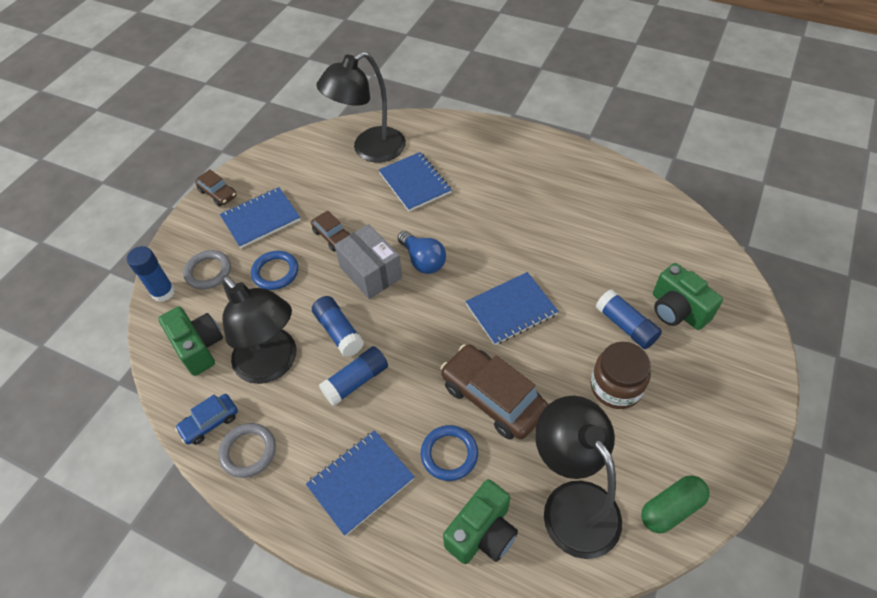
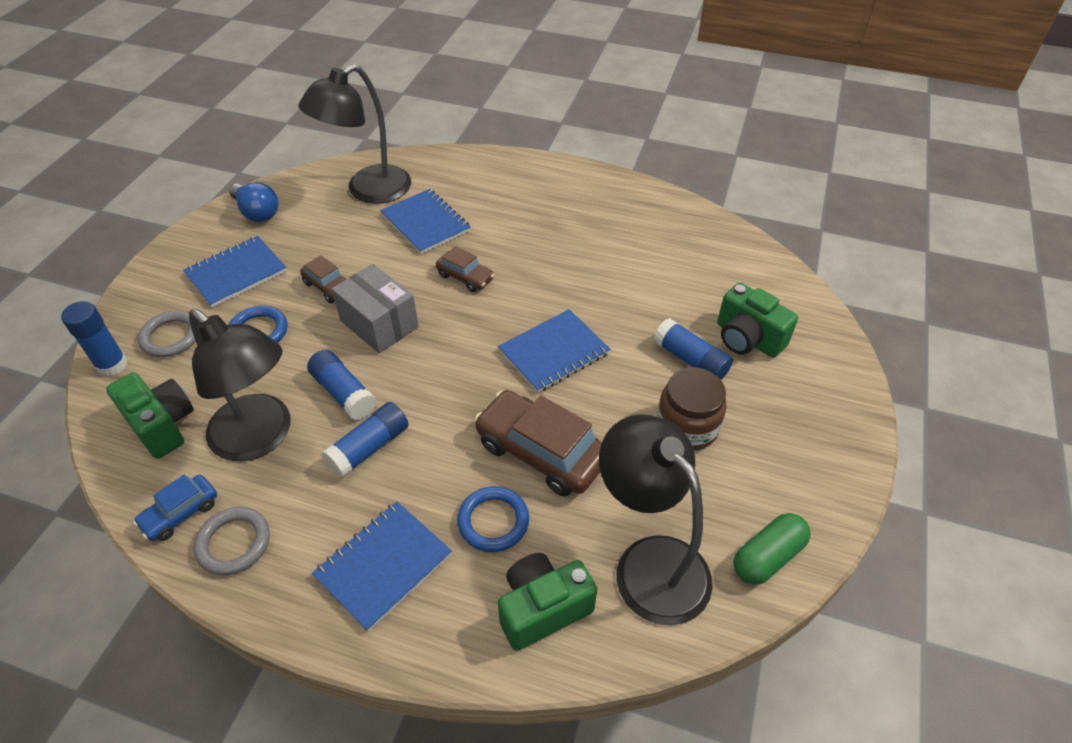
camera: 10 degrees left, 5 degrees down
(218, 193) = (180, 248): brown car -> brown car (465, 277)
(423, 260) = (442, 306): blue light bulb -> blue light bulb (257, 213)
(482, 532) = (542, 609): green camera -> green camera turned 150 degrees counterclockwise

